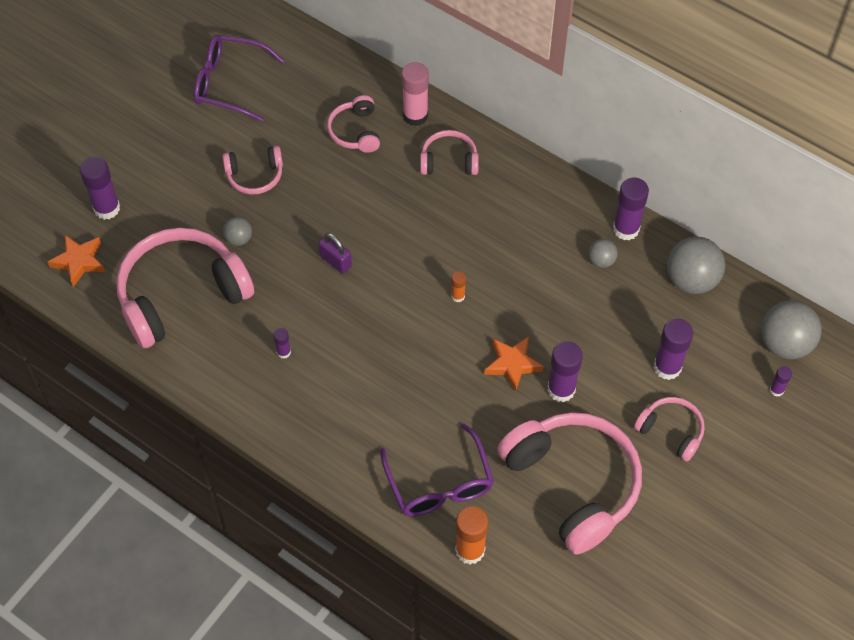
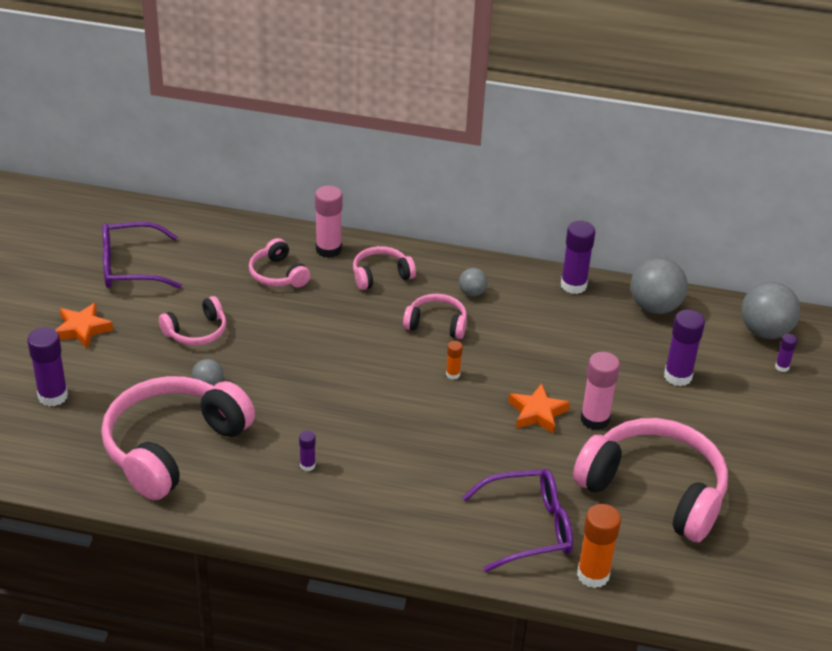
camera: 25 degrees left, 20 degrees down
(79, 261) = (45, 448): orange star -> orange star (82, 329)
(335, 261) = (317, 378): purple padlock -> none
(439, 482) = (528, 528): purple glasses -> purple glasses turned 60 degrees counterclockwise
(561, 389) = (594, 420): purple glue stick -> pink glue stick
(601, 260) = (567, 314): grey ball -> grey ball (472, 293)
(671, 431) = (714, 423): pink headphones -> pink headphones (436, 324)

